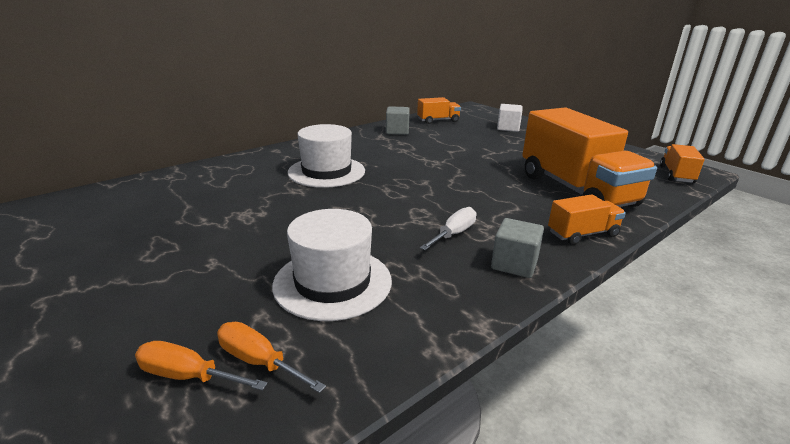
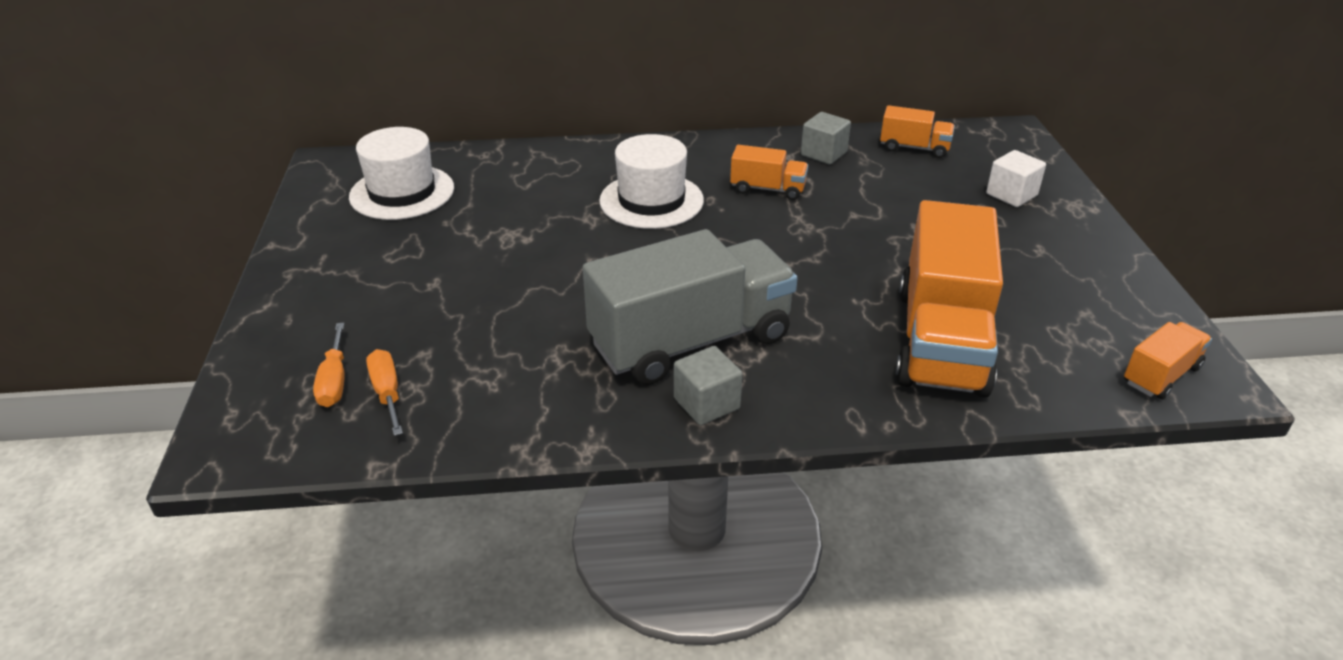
camera: 35 degrees right, 10 degrees up
(188, 376) = (334, 381): orange screwdriver -> orange screwdriver turned 150 degrees counterclockwise
(332, 282) = (510, 347): white hat -> white hat (402, 192)
(454, 234) = (691, 341): white screwdriver -> grey truck
(582, 234) = (844, 403): orange truck -> orange truck (767, 189)

